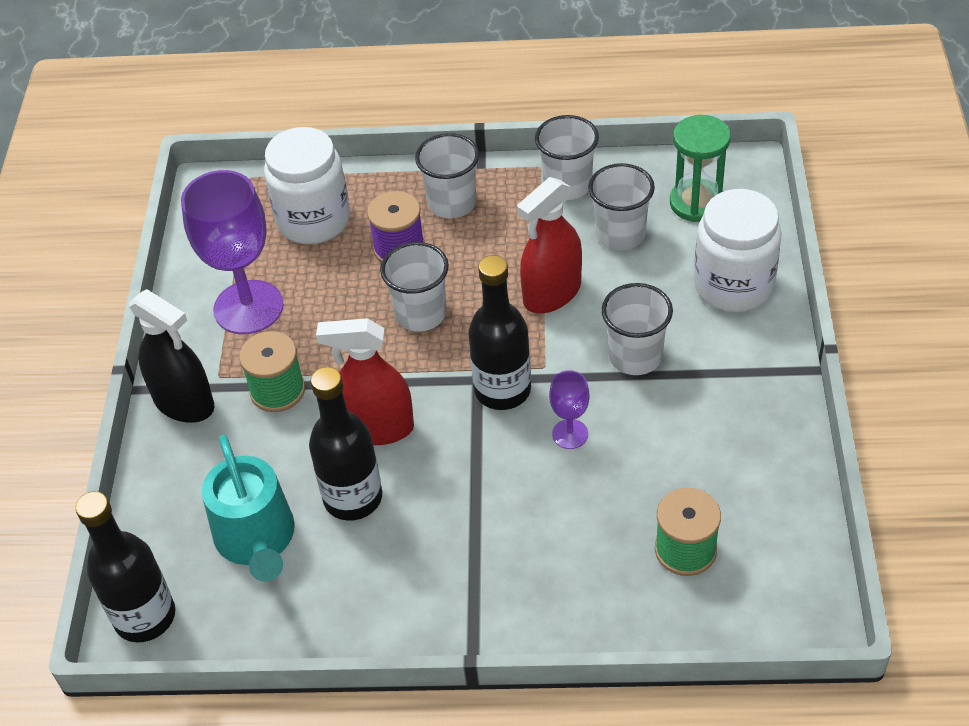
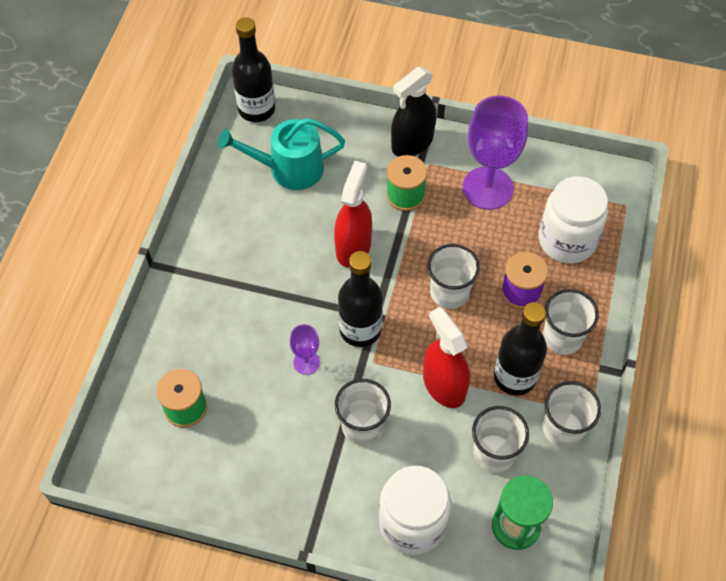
camera: 100 degrees right, 10 degrees up
(353, 498) = (301, 224): black bottle -> black bottle (514, 377)

